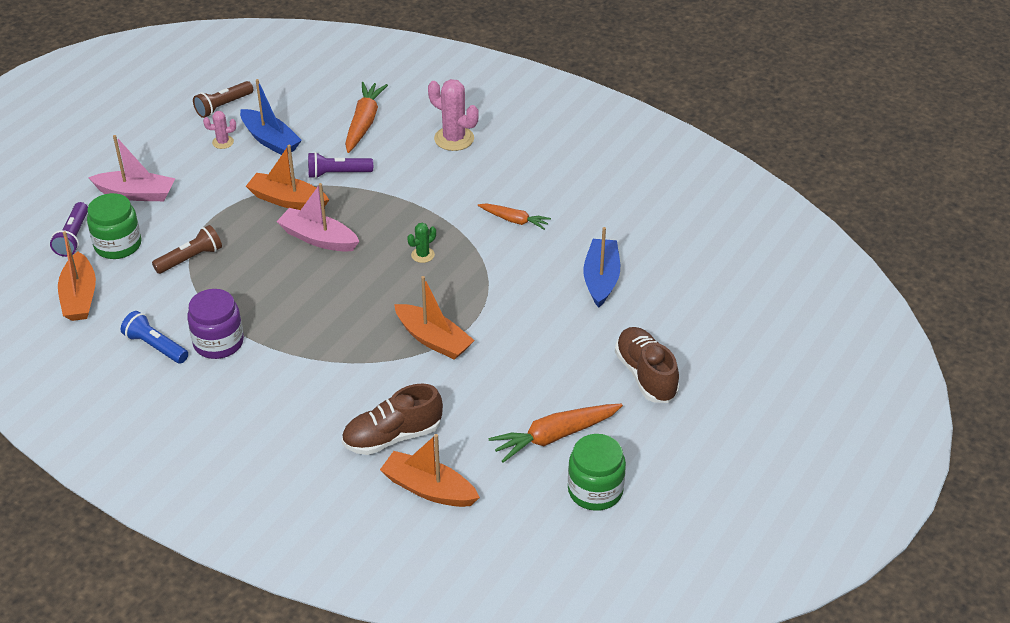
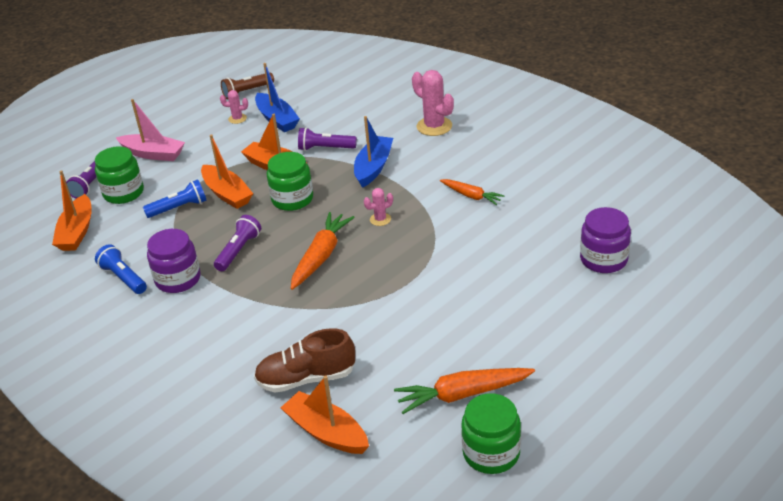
camera: 15 degrees right, 5 degrees down
(191, 259) = (179, 208): brown flashlight -> blue flashlight
(276, 304) = (239, 251): none -> purple flashlight
(318, 238) = (292, 199): pink boat -> green jar
(364, 123) = (359, 110): orange carrot -> orange carrot (321, 256)
(423, 255) = (380, 219): green cactus -> pink cactus
(433, 340) = (369, 293): orange boat -> orange boat (227, 194)
(601, 279) = (541, 252): blue boat -> blue boat (373, 167)
(646, 375) = (567, 344): brown shoe -> none
(665, 282) = (603, 259): none -> purple jar

